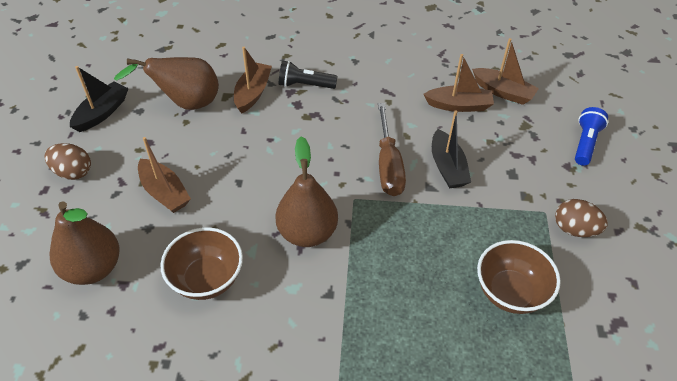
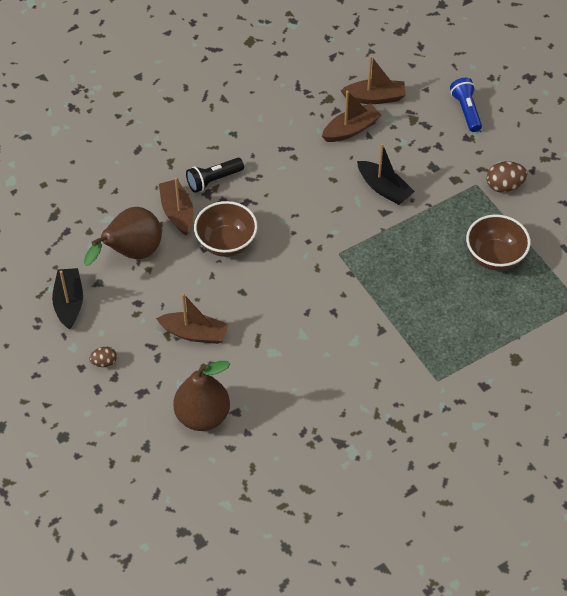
camera: 35 degrees left, 5 degrees up
(73, 172) = (104, 362): brown egg -> brown egg, size x0.62
(207, 279) = (291, 372): brown bowl -> brown bowl (226, 243)
(307, 233) = (328, 298): brown pear -> none
(388, 165) = (340, 212): brown screwdriver -> none

